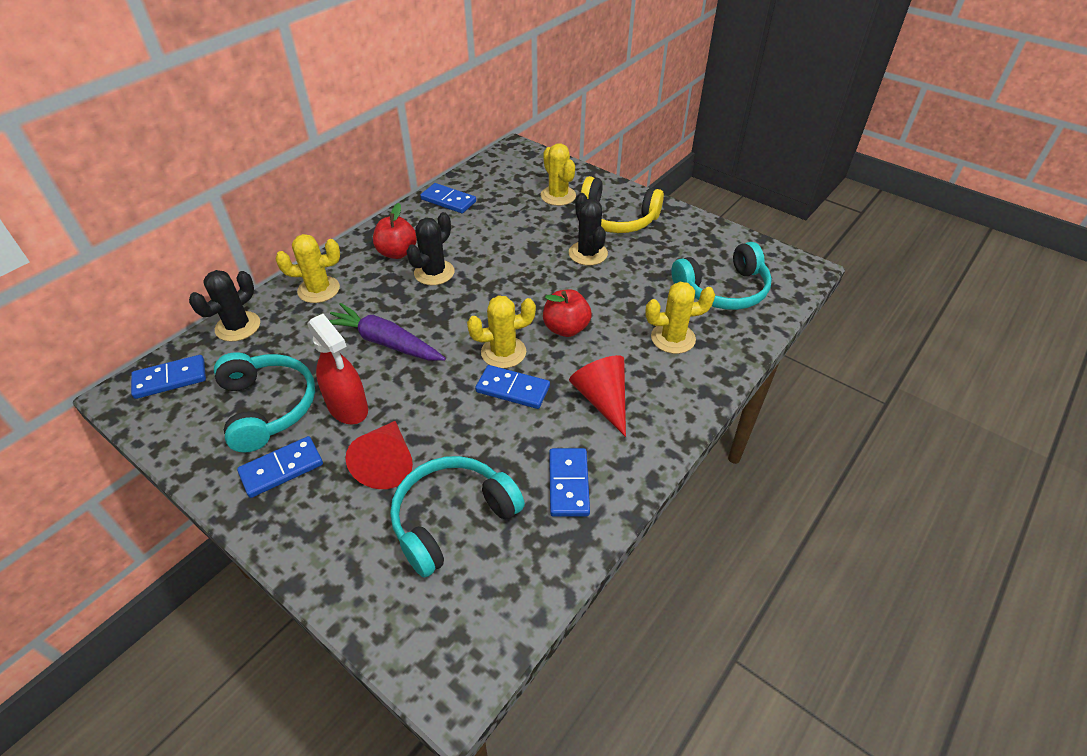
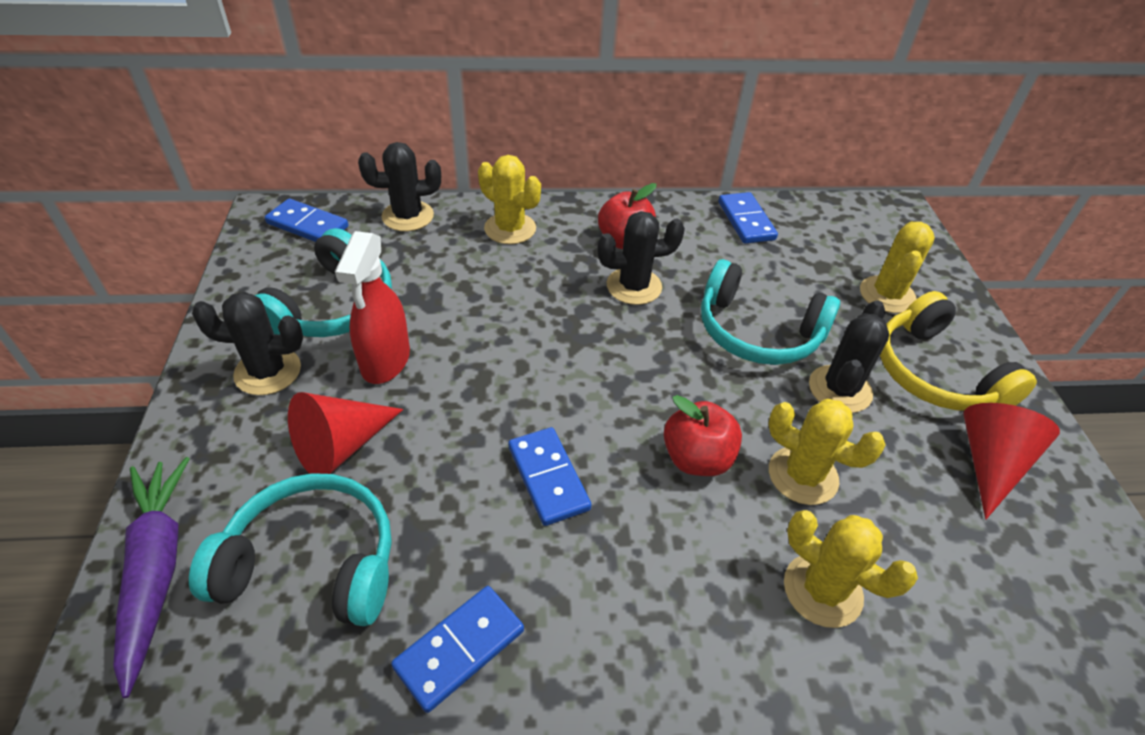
camera: 45 degrees right, 0 degrees up
(281, 468) = (268, 371): blue domino -> black cactus
(385, 342) = (497, 322): purple carrot -> purple carrot (156, 569)
(503, 352) = (592, 428): yellow cactus -> yellow cactus (803, 475)
(602, 400) = (628, 585): red cone -> red cone (990, 463)
(723, 290) = (989, 587): turquoise headphones -> turquoise headphones (757, 331)

